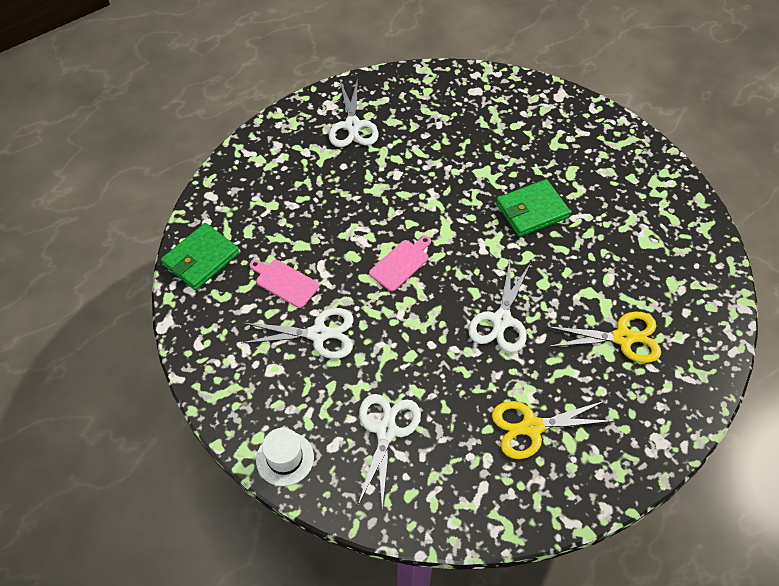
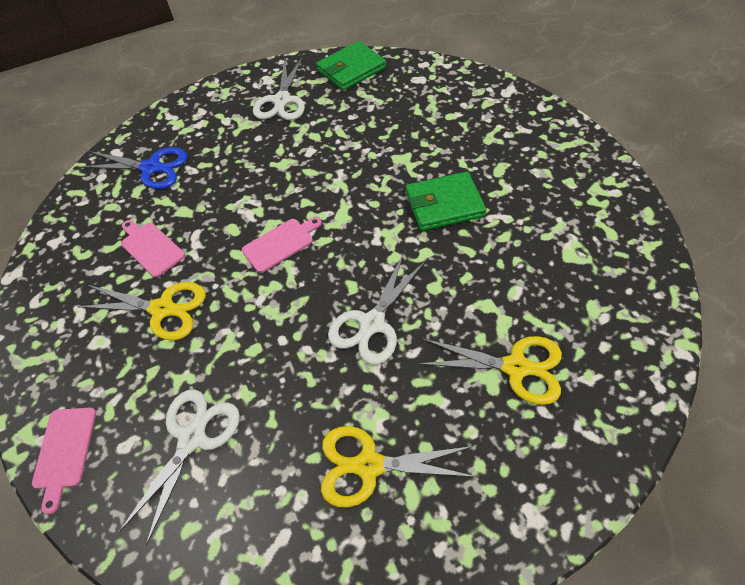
camera: 15 degrees right, 0 degrees up
(201, 259) = (78, 213): green wallet -> green wallet (351, 69)
(252, 207) = (151, 168): none -> blue scissors
(285, 458) = (64, 452): white hat -> pink cutting board
(318, 334) = (162, 309): white scissors -> yellow scissors

